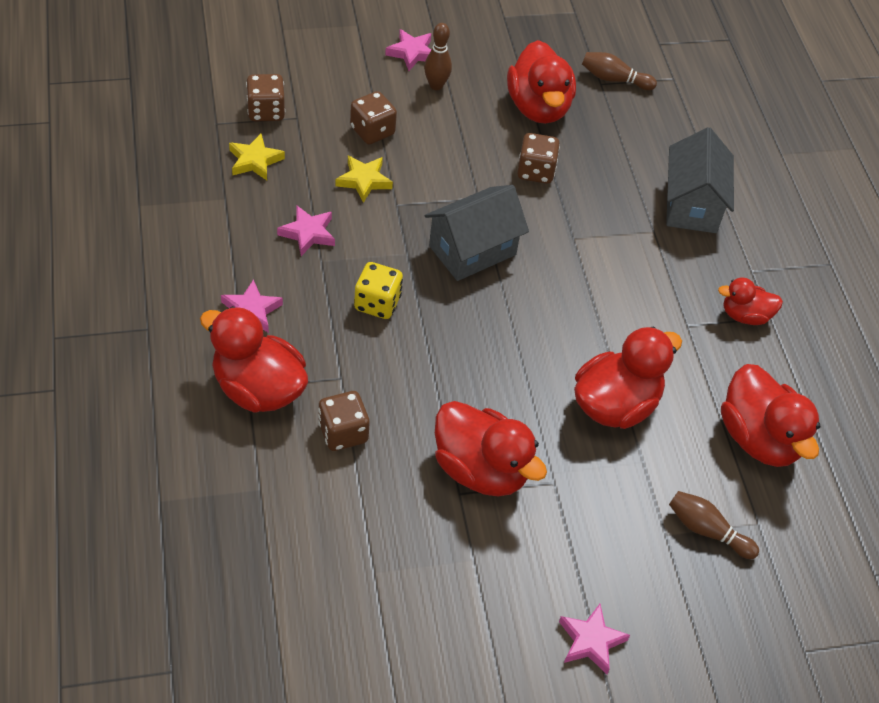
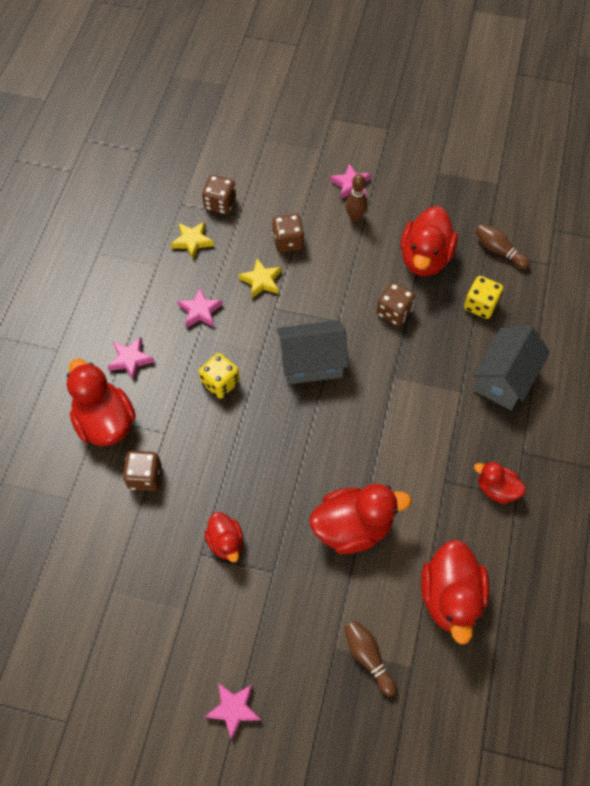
camera: 30 degrees right, 10 degrees up
(481, 470) = (226, 542): red duck -> red duck, size x0.57
(625, 139) = (480, 305): none -> yellow dice

